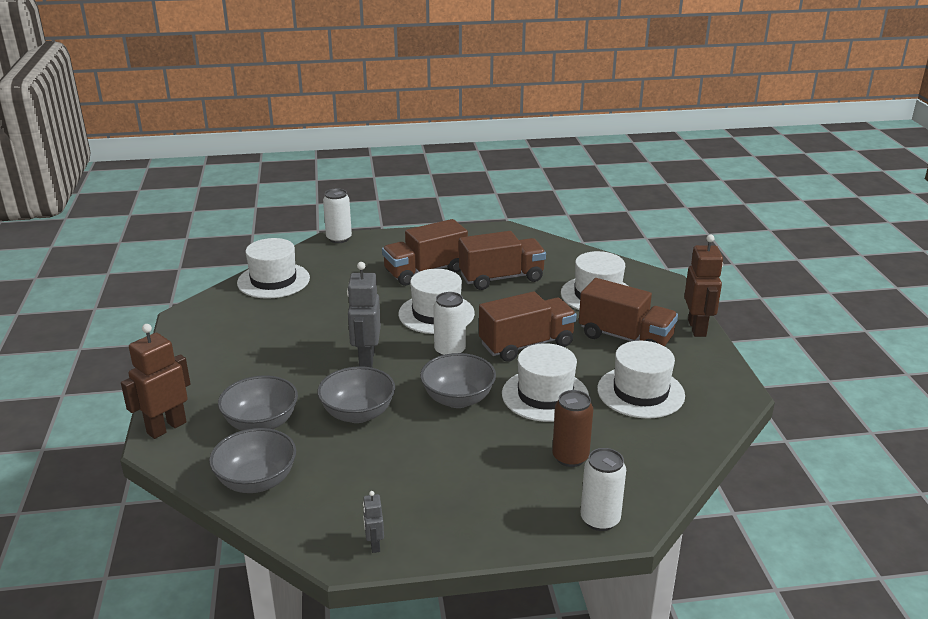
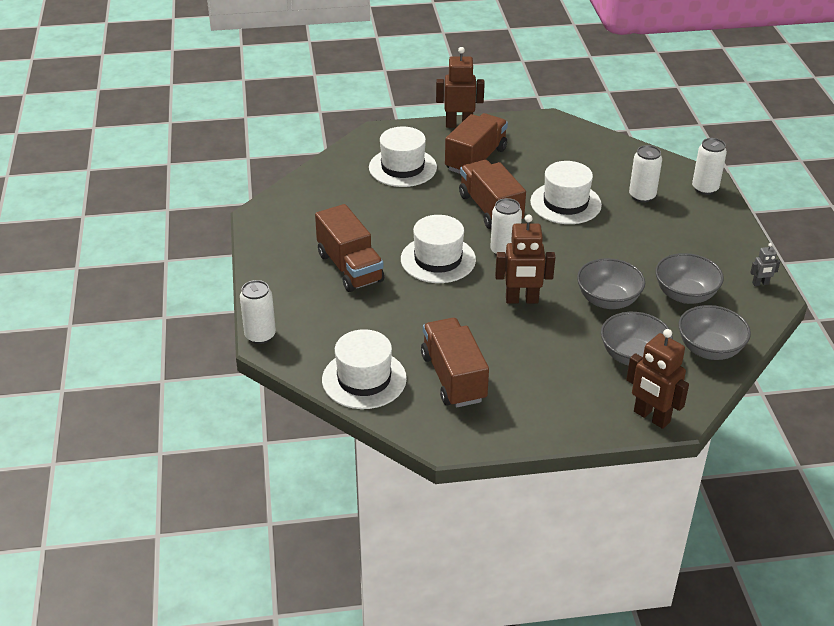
camera: 90 degrees left, 10 degrees up
(366, 359) = (522, 300): grey robot -> brown robot
(458, 399) = (577, 246): grey bowl -> grey bowl (685, 295)
(501, 278) = (367, 219): brown truck -> brown truck (453, 378)
(570, 457) = (642, 196): brown can -> white can
(640, 392) = (554, 159): white hat -> none

